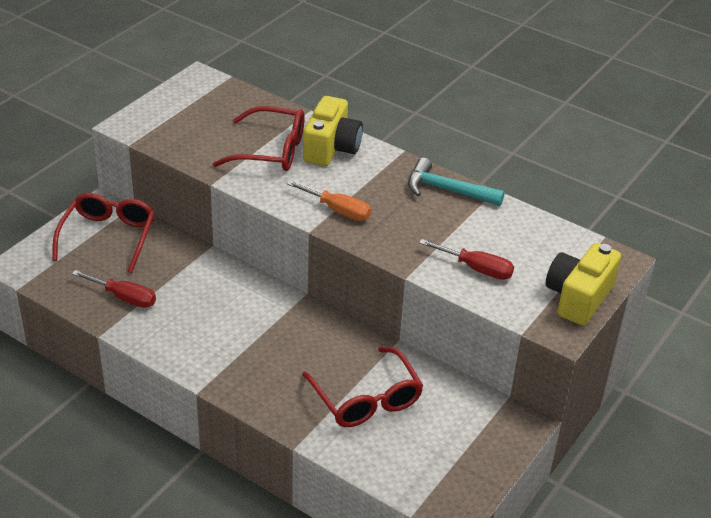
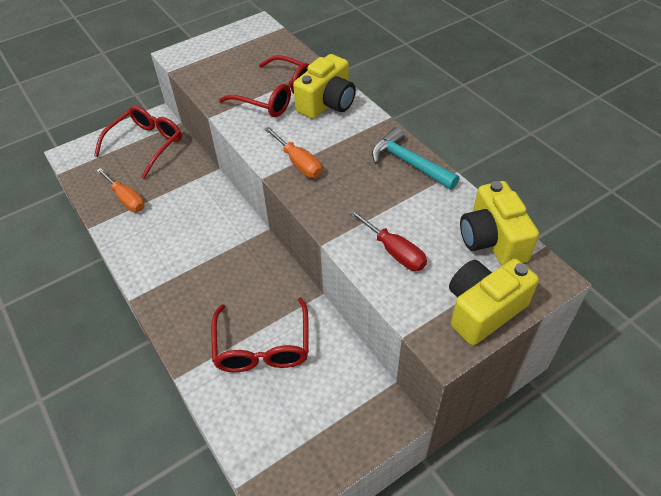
camera: 25 degrees right, 10 degrees up
(124, 298) = (126, 199): red screwdriver -> orange screwdriver
(558, 241) = (492, 240): none -> yellow camera

